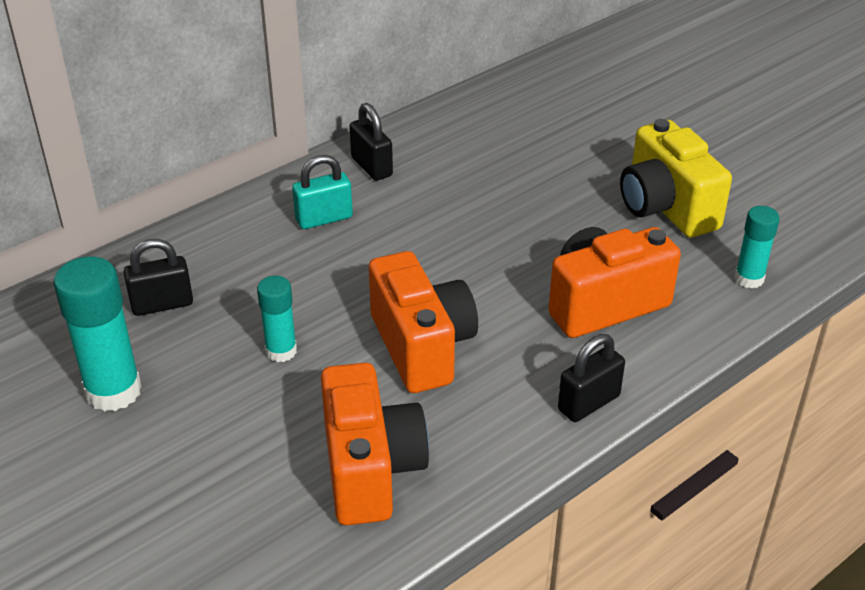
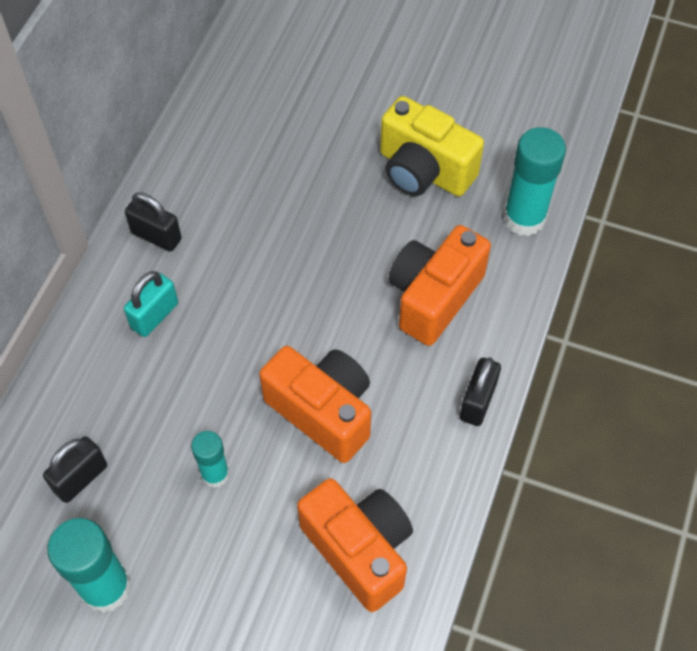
camera: 30 degrees left, 20 degrees up
(749, 279) = (524, 218): turquoise glue stick -> turquoise glue stick, size x1.70

